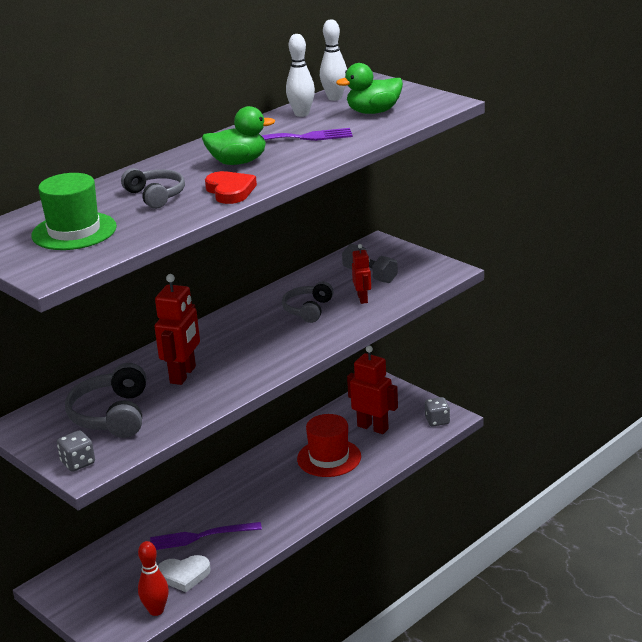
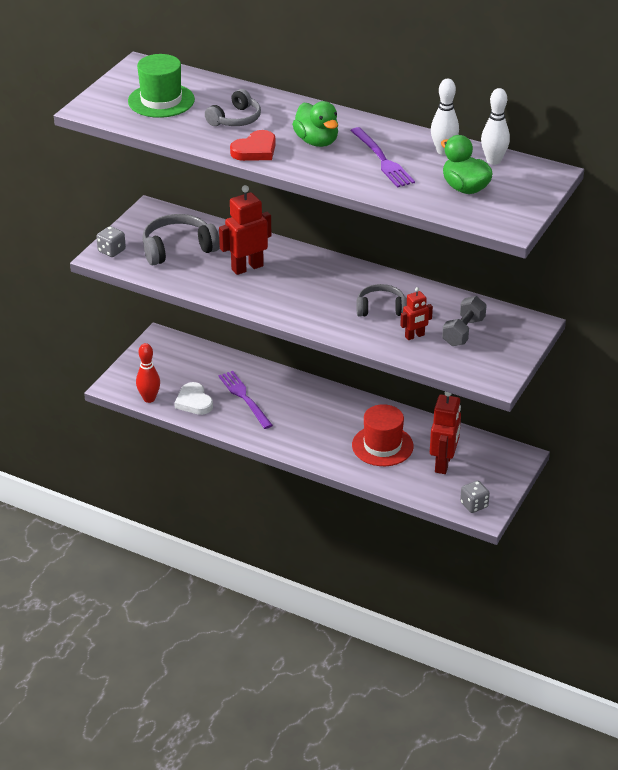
camera: 70 degrees right, 10 degrees up
(183, 375) = (247, 267): red robot -> red robot turned 150 degrees clockwise

